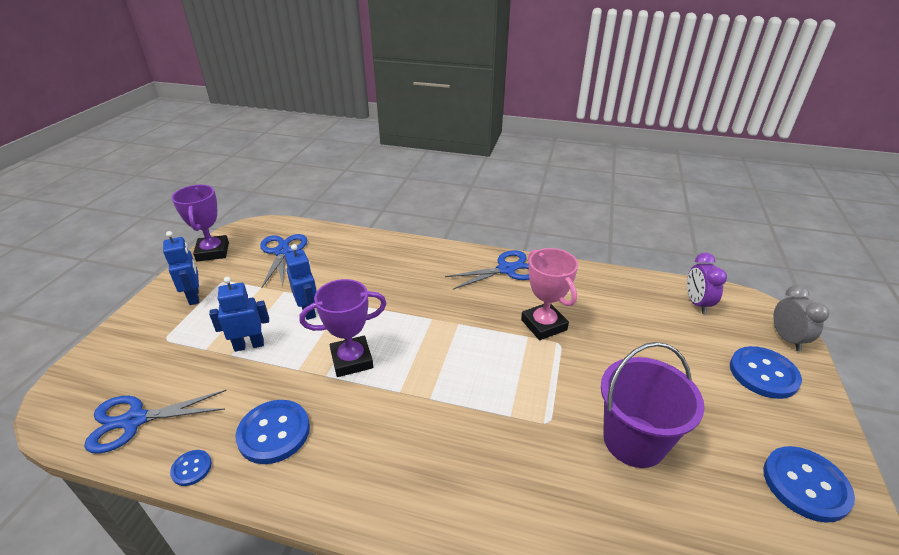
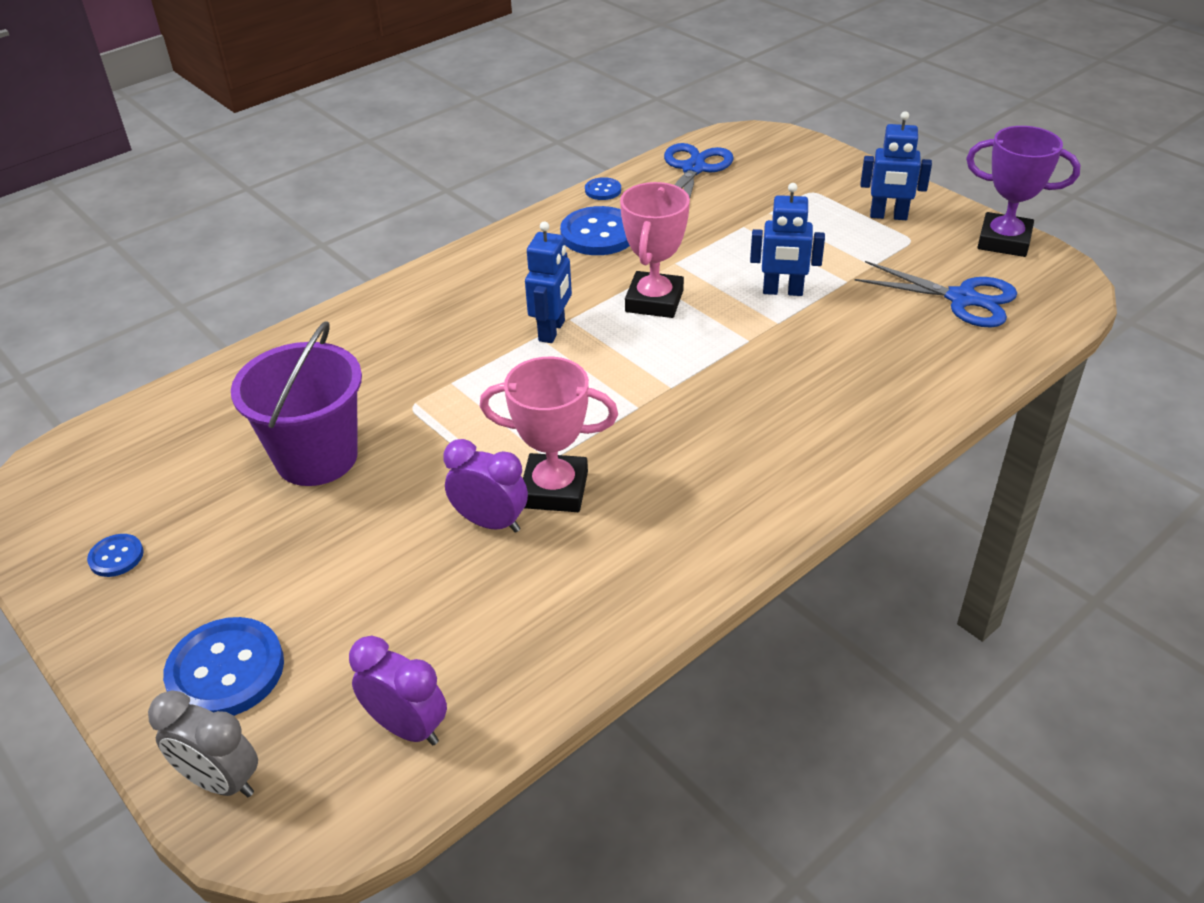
camera: 125 degrees right, 5 degrees up
(249, 345) = (750, 239): blue robot -> blue robot (552, 331)
(352, 360) = (654, 301): purple trophy -> pink trophy
(506, 269) = (723, 520): blue scissors -> none
(586, 335) = (490, 522): none -> purple clock
(805, 484) = (116, 557): blue button -> blue button, size x0.50

